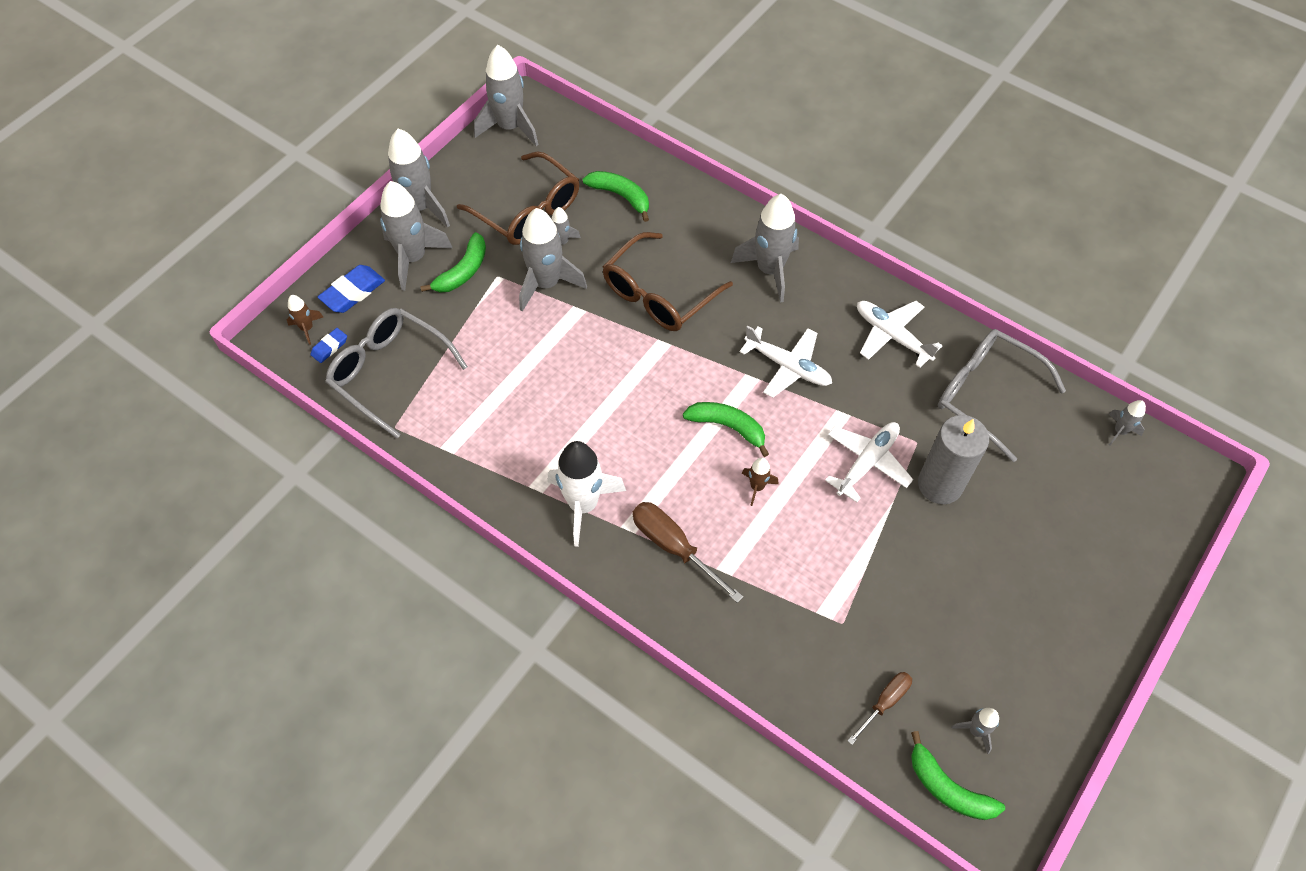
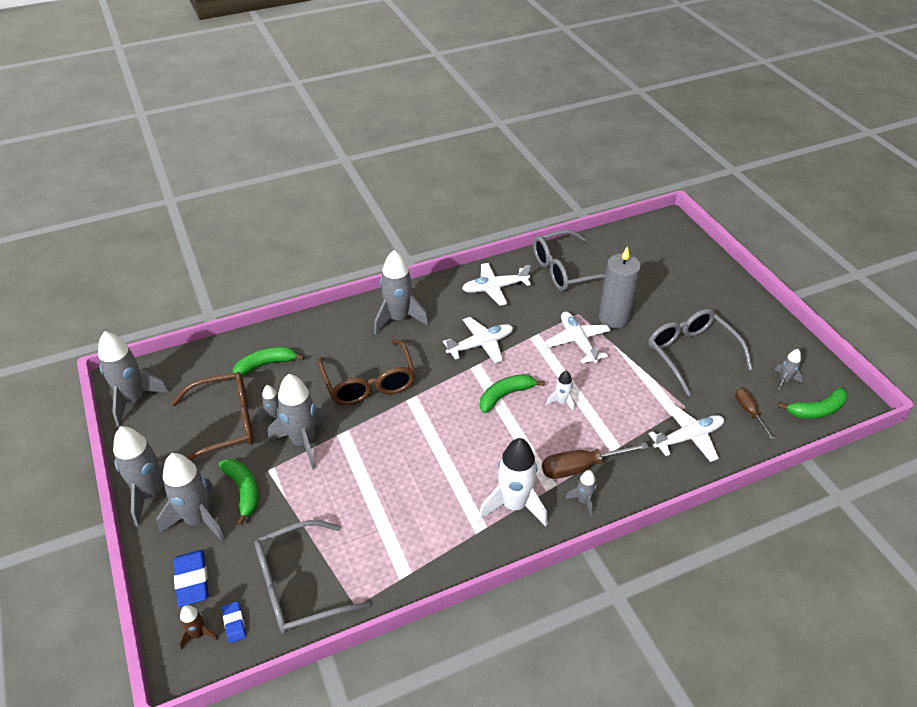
camera: 60 degrees left, 15 degrees down
(757, 487) = (562, 402): brown rocket -> white rocket
(793, 645) = (688, 437): none -> white plane
(940, 599) = (691, 354): none -> grey glasses
(1120, 431) = (625, 233): grey rocket -> grey rocket (583, 501)

